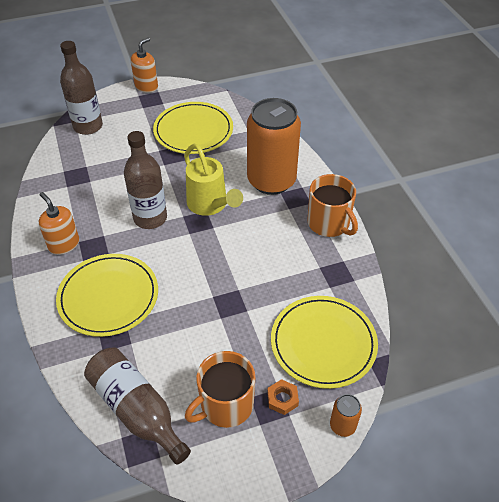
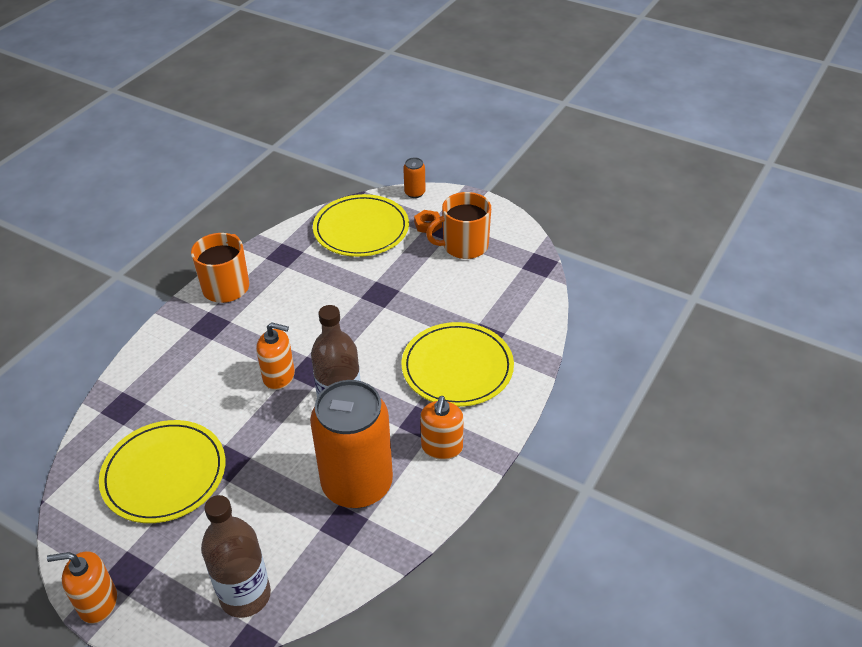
camera: 130 degrees left, 5 degrees down
(137, 410) = (520, 283): brown bottle -> none
(210, 205) = (279, 376): yellow watering can -> orange soap dispenser
(225, 405) = (464, 246): orange mug -> orange mug turned 150 degrees clockwise
(271, 181) = (199, 354): orange can -> orange can (357, 484)

